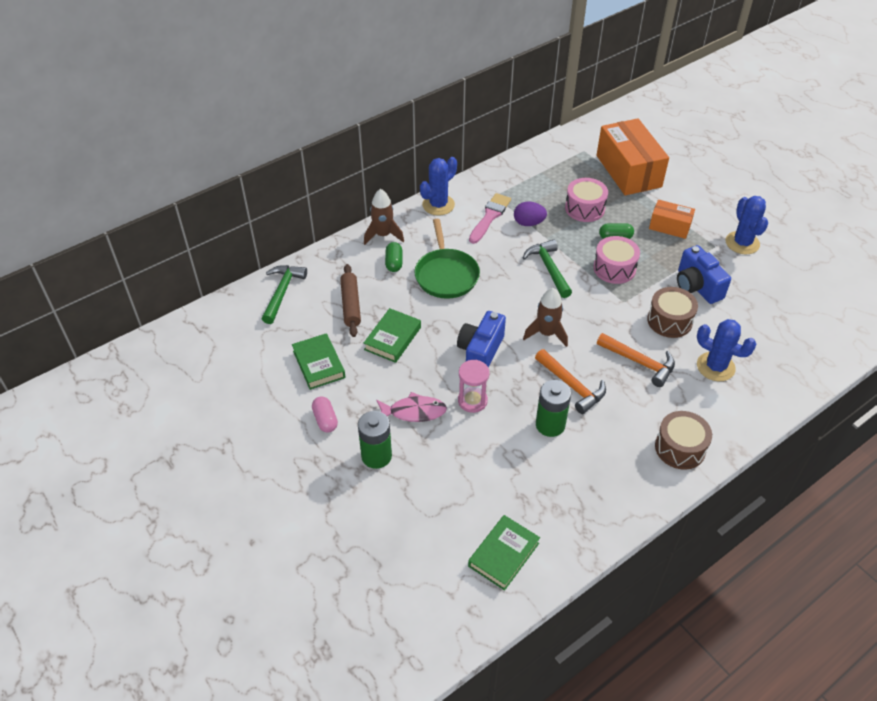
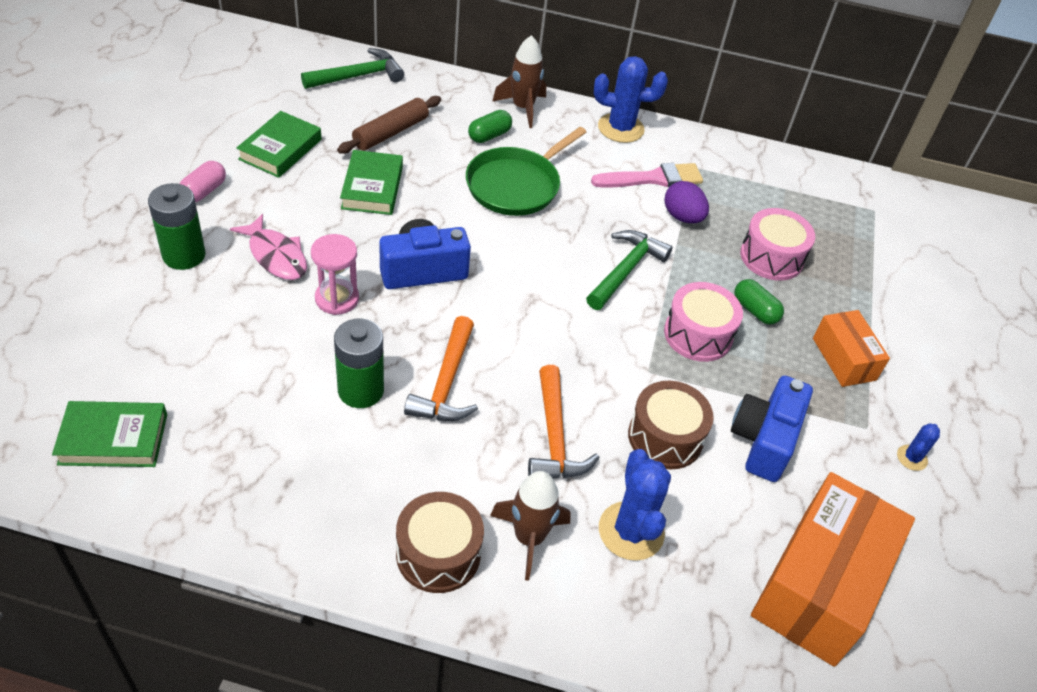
camera: 45 degrees right, 0 degrees up
(392, 338) = (372, 187): green book -> green book turned 75 degrees counterclockwise
(546, 333) = (512, 318): brown rocket -> brown rocket (529, 538)
(628, 171) = (894, 270): orange box -> orange box (819, 585)
(742, 243) = (912, 458): blue cactus -> blue cactus, size x0.51

